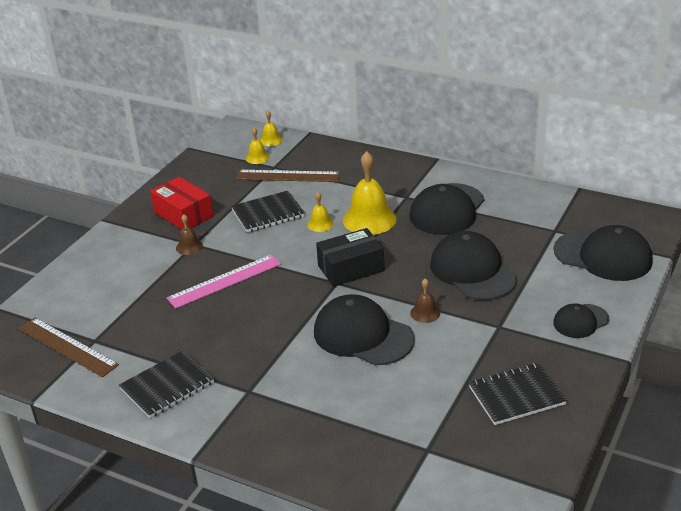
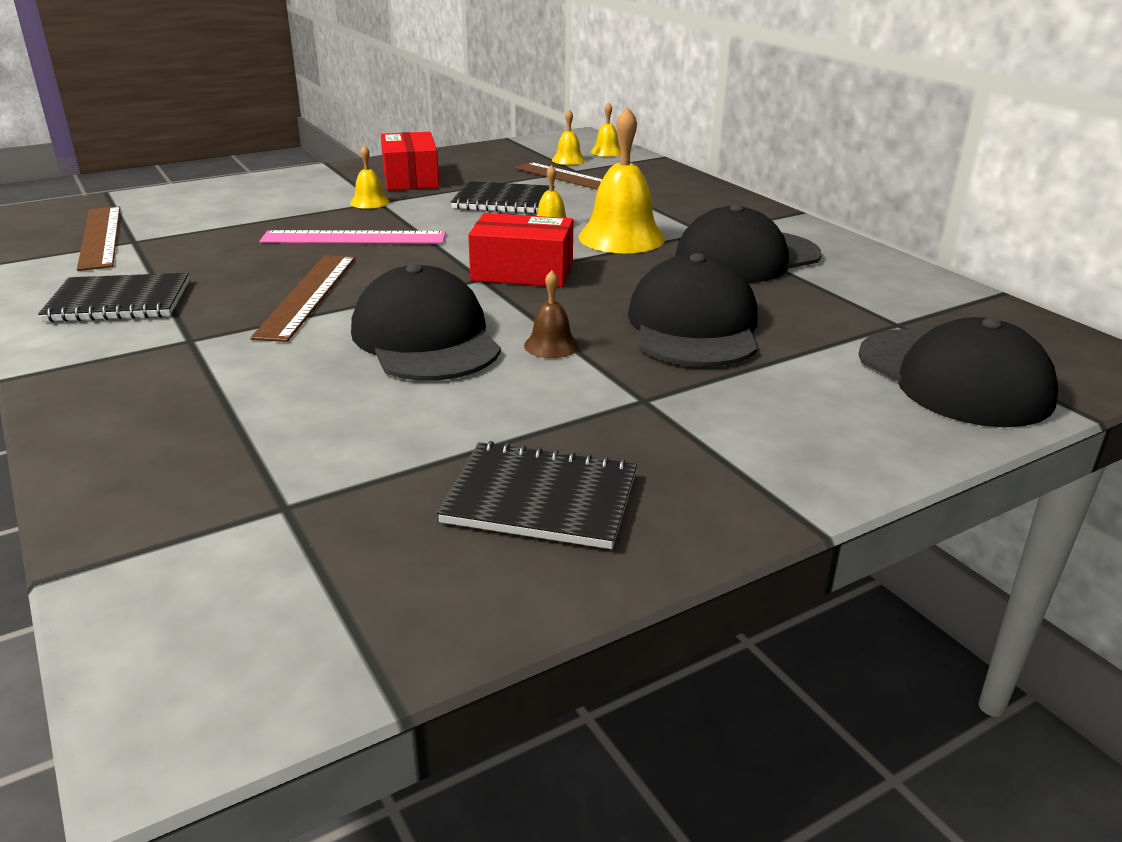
camera: 30 degrees right, 5 degrees down
(189, 247) = (369, 202): brown bell -> yellow bell
(264, 335) = (307, 295): none -> brown ruler
(351, 268) = (522, 272): black box -> red box
(580, 321) = (801, 444): black cap -> none

